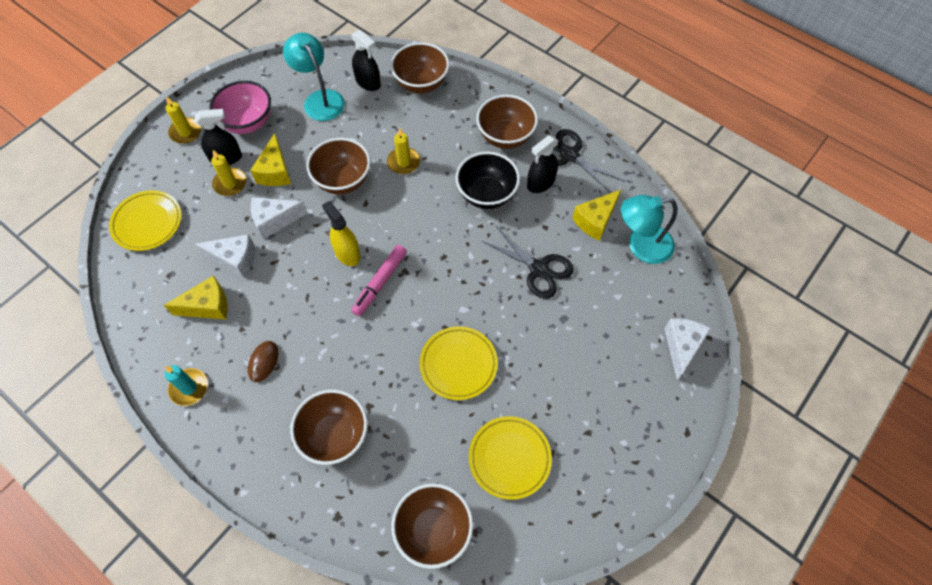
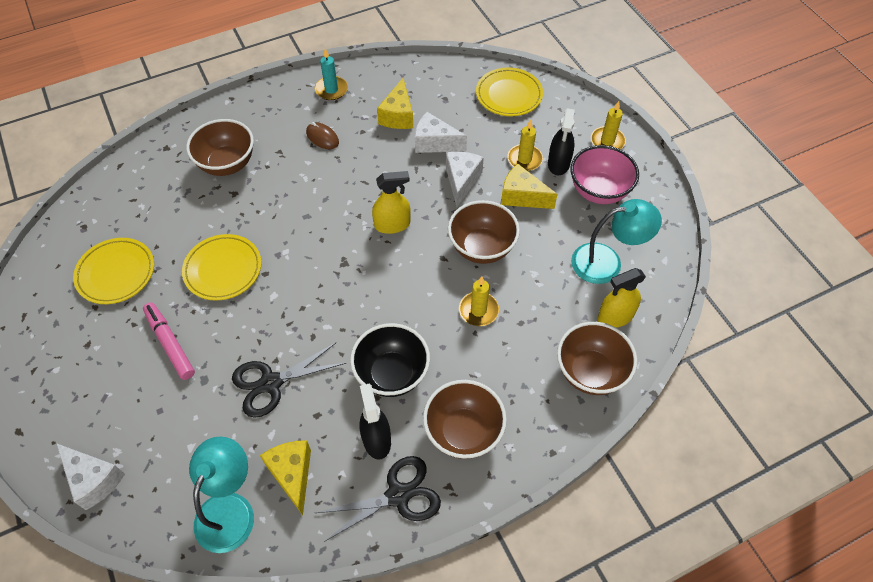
camera: 115 degrees right, 5 degrees down
(235, 260) = (434, 143): white cheese -> white cheese turned 75 degrees clockwise
(368, 82) = (615, 316): black spray bottle -> yellow spray bottle
(380, 283) = (344, 239): pink marker -> pink marker (170, 344)
(433, 530) = (107, 201): brown bowl -> none

